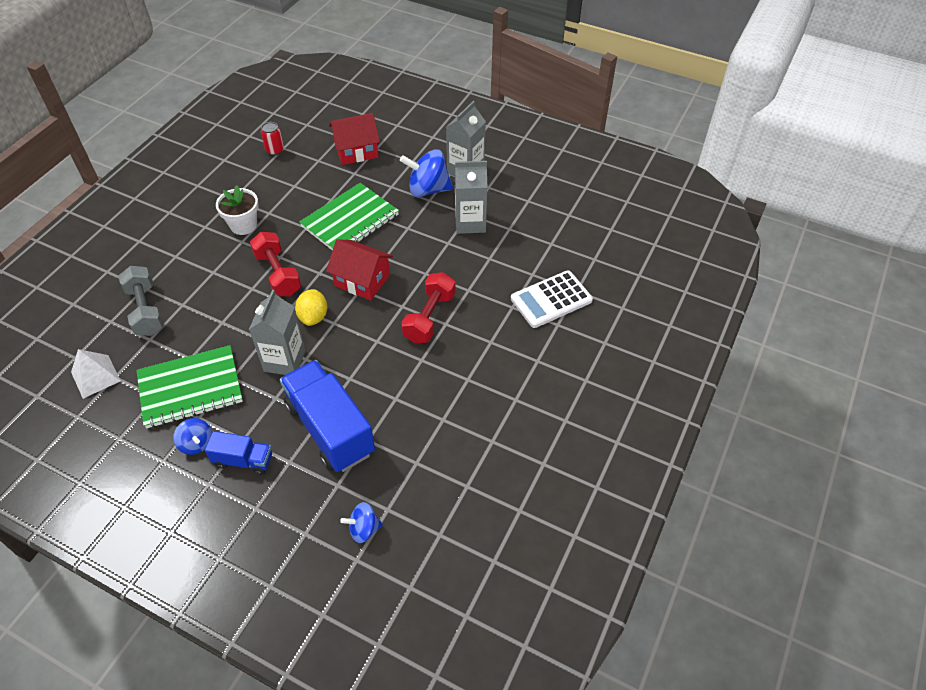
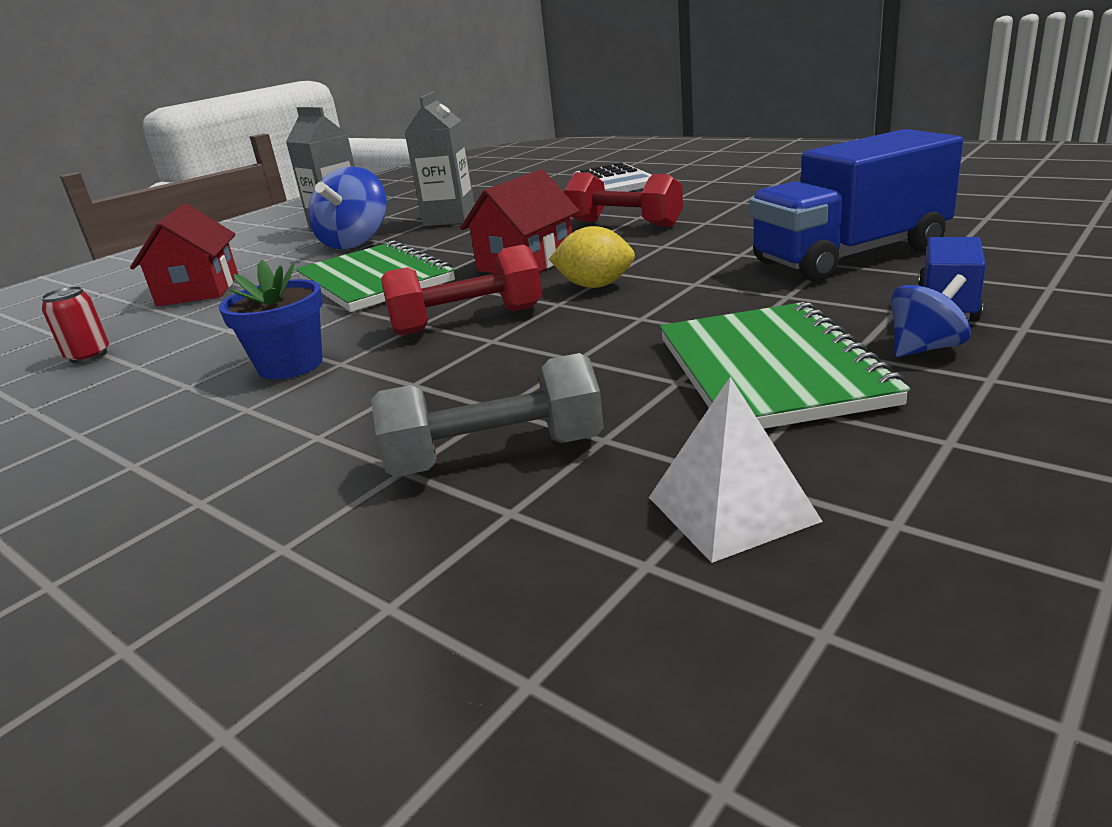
camera: 75 degrees left, 25 degrees down
(243, 225) = (290, 365): white flower pot -> blue flower pot
(284, 361) = (697, 296): grey carton -> none
(364, 529) = (1032, 225): blue spinning top -> none

